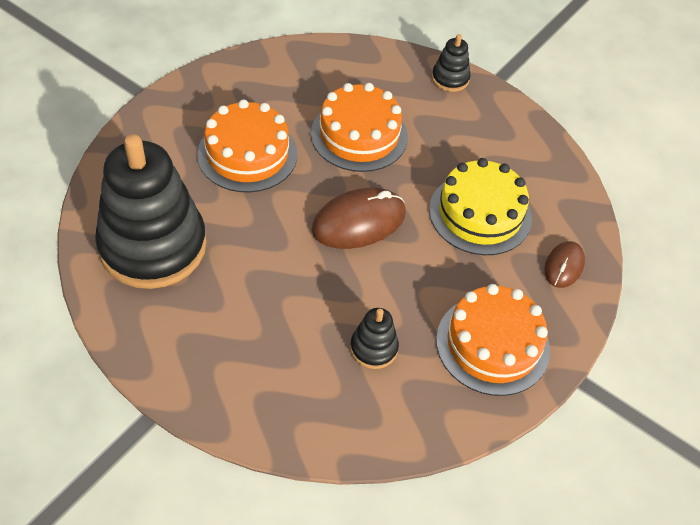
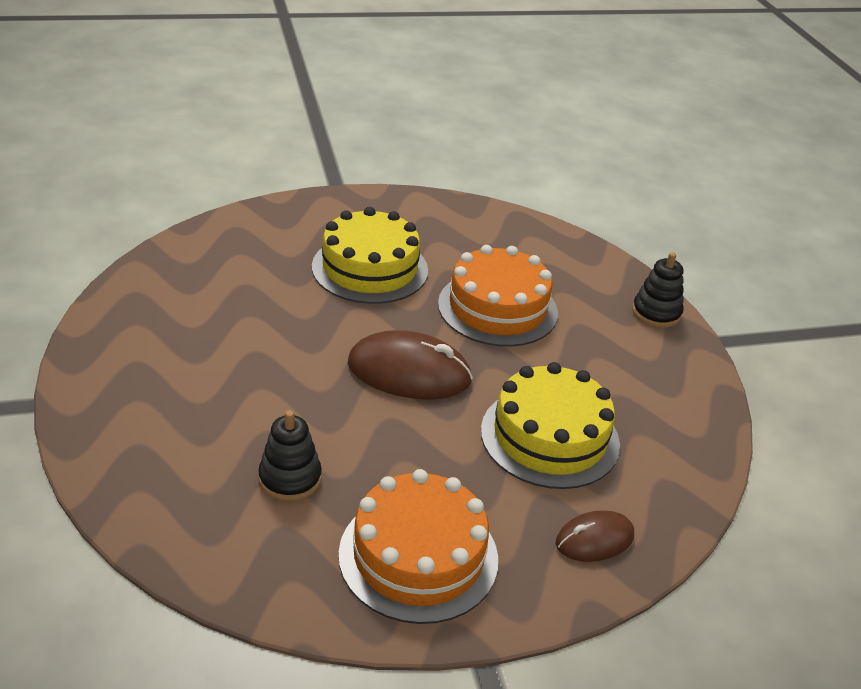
camera: 40 degrees right, 15 degrees down
(153, 246) = (202, 288): black stacking toy -> none
(247, 154) = (370, 268): orange cake -> yellow cake

